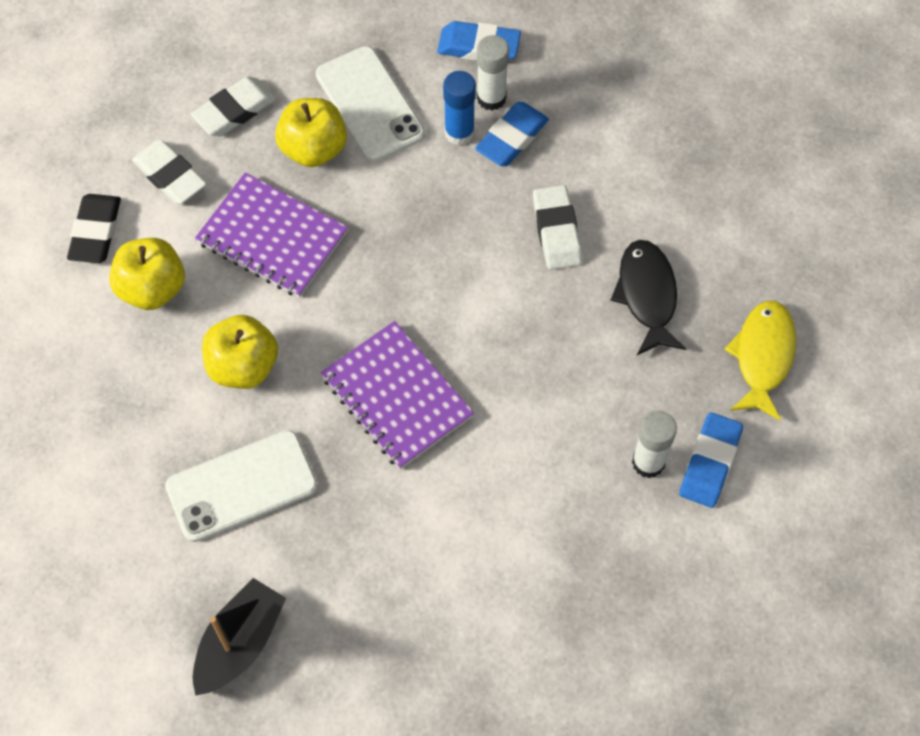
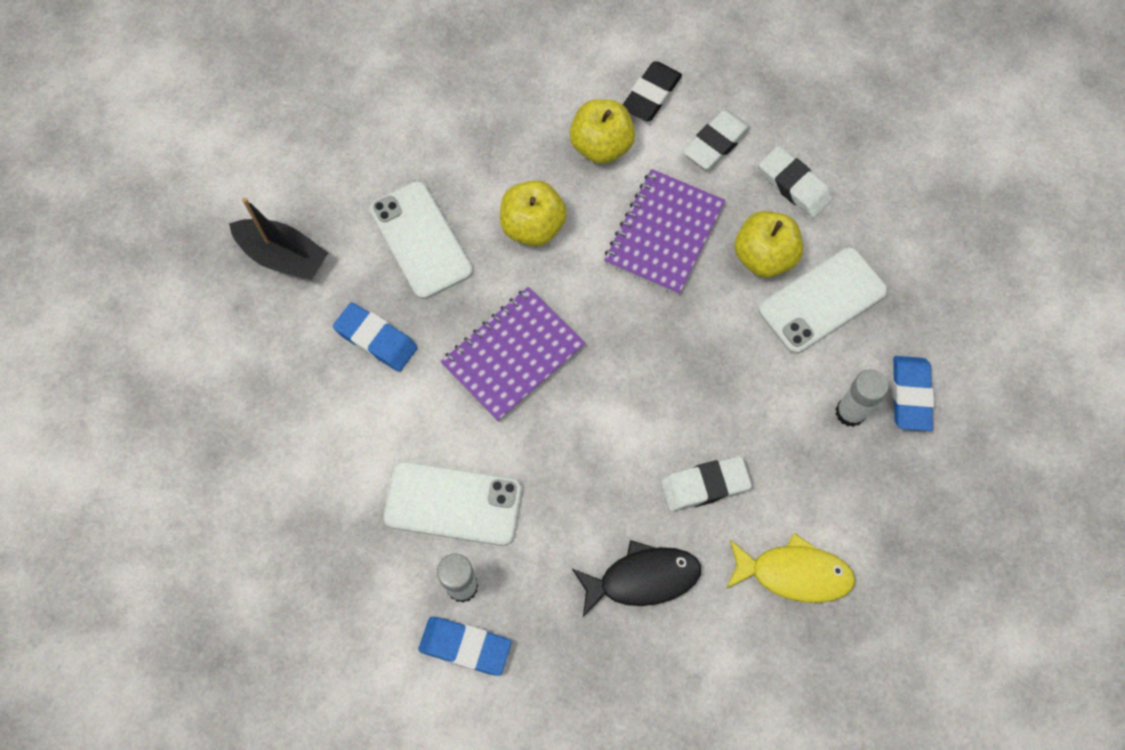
camera: 85 degrees right, 5 degrees up
(95, 232) = (651, 95): black eraser -> black eraser turned 60 degrees counterclockwise
(459, 132) = (804, 385): blue glue stick -> none
(512, 138) = (806, 435): blue eraser -> blue eraser (376, 339)
(559, 467) = (453, 504): none -> white phone
(762, 356) = (585, 699): yellow fish -> yellow fish (794, 573)

